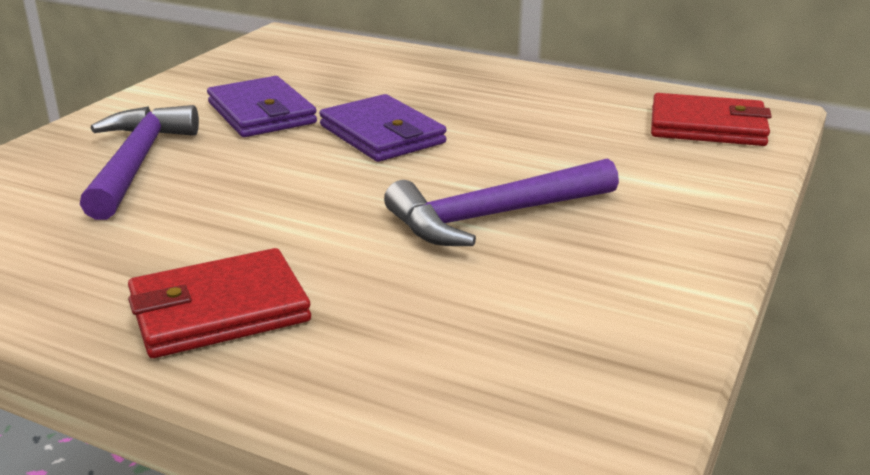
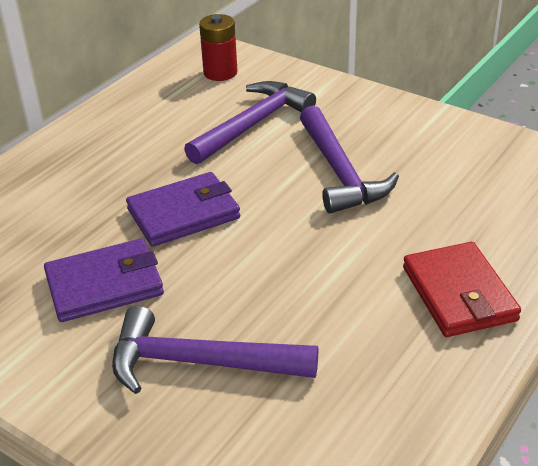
camera: 80 degrees left, 10 degrees up
(587, 155) = (253, 124): none -> purple hammer
(707, 126) = (220, 73): red wallet -> red battery

